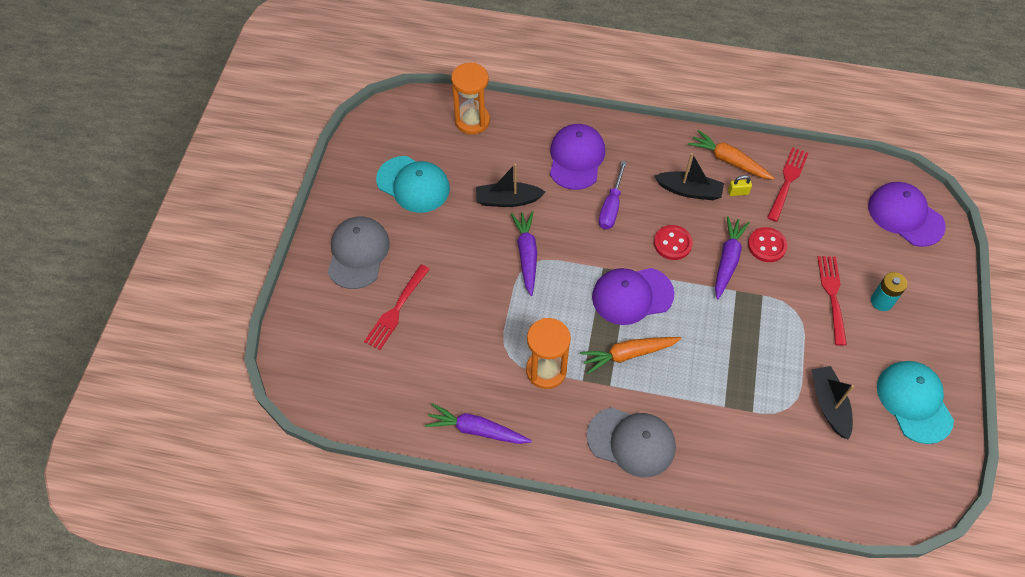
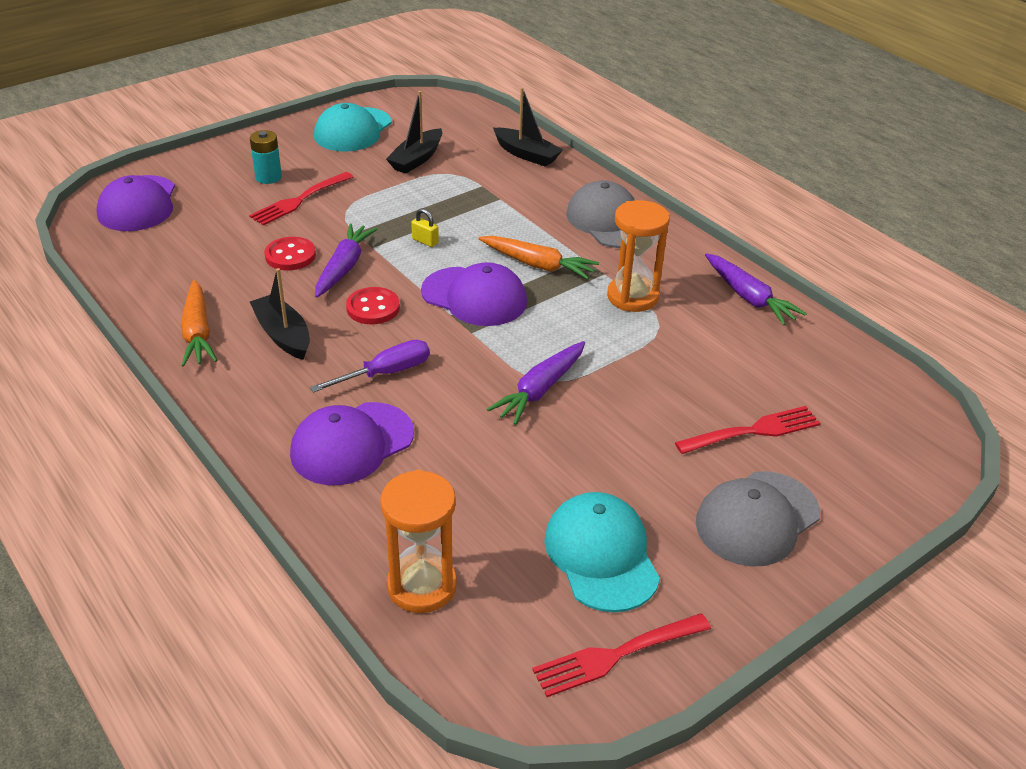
camera: 140 degrees left, 20 degrees down
(507, 200) = (495, 455): black boat -> black boat (526, 154)
(727, 260) = (344, 267): purple carrot -> purple carrot turned 135 degrees clockwise
(738, 192) = (240, 304): yellow padlock -> yellow padlock (425, 241)
(787, 181) = (179, 283): red fork -> red fork (616, 655)

